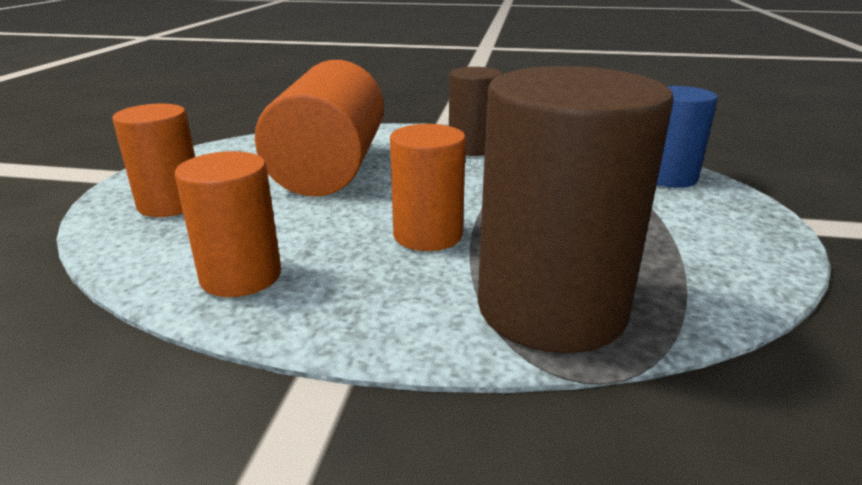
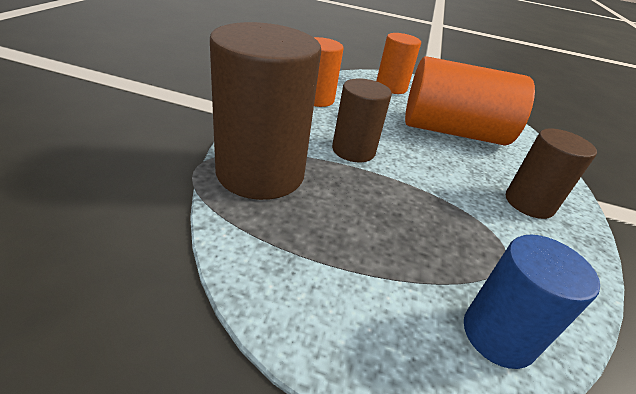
camera: 90 degrees right, 10 degrees up
(428, 235) = (353, 150): orange cylinder -> brown cylinder

